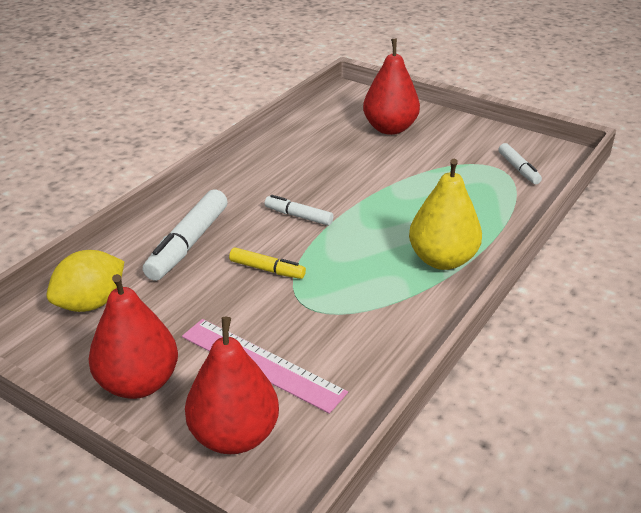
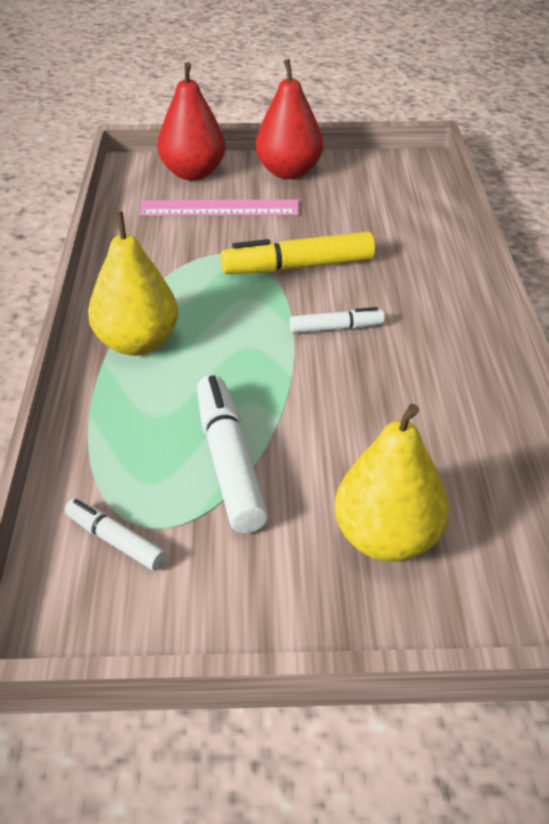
camera: 145 degrees right, 5 degrees up
(91, 303) = (397, 194): yellow lemon -> none
(188, 244) = (398, 259): white marker -> white marker (229, 463)
(267, 269) = (298, 267): yellow marker -> yellow marker, size x1.77
(390, 128) = (387, 539): red pear -> yellow pear

